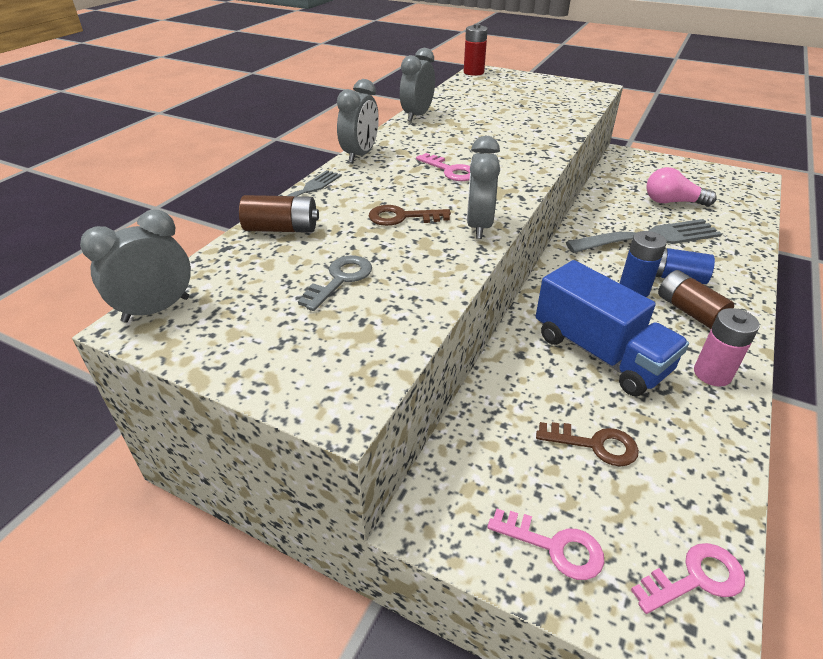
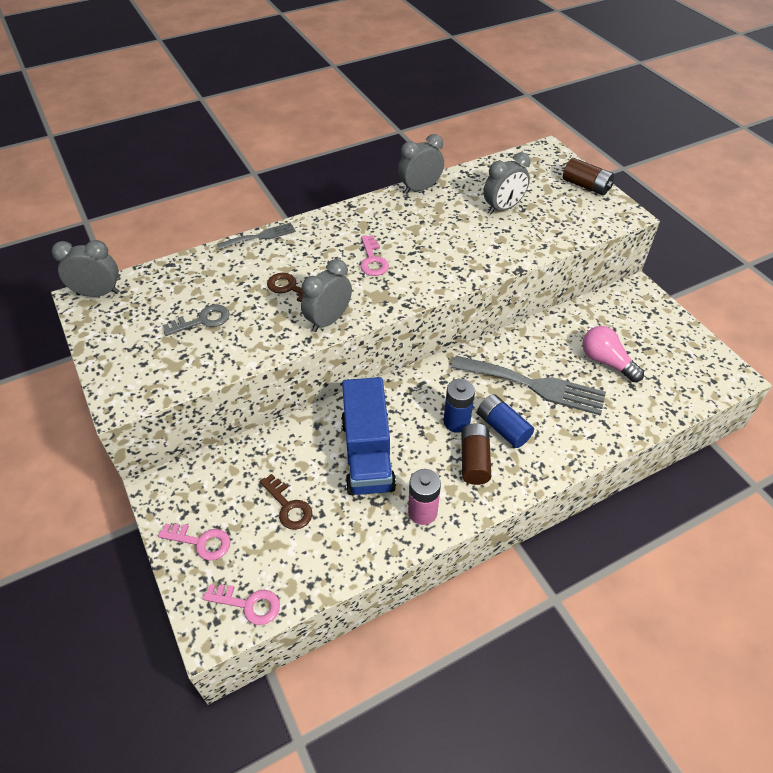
camera: 35 degrees right, 10 degrees up
(282, 229) = (212, 264): brown battery -> brown battery (586, 186)
(360, 155) = (330, 216): grey clock -> grey clock (503, 208)
(473, 72) = (536, 150): red battery -> none
(554, 546) = (201, 542): pink key -> pink key turned 45 degrees counterclockwise

